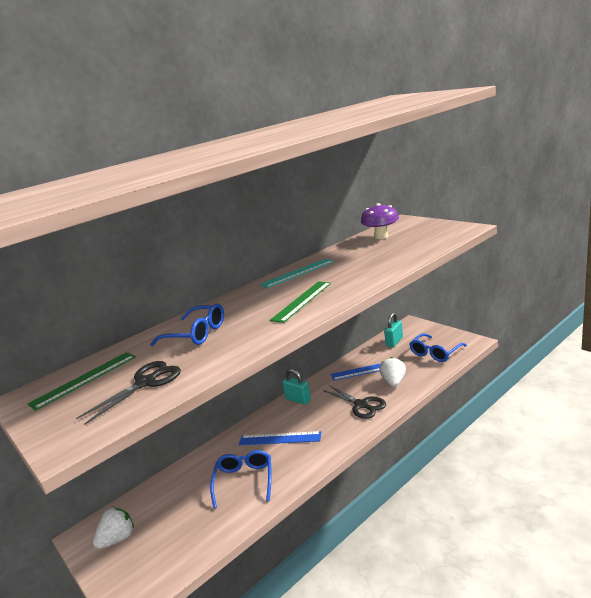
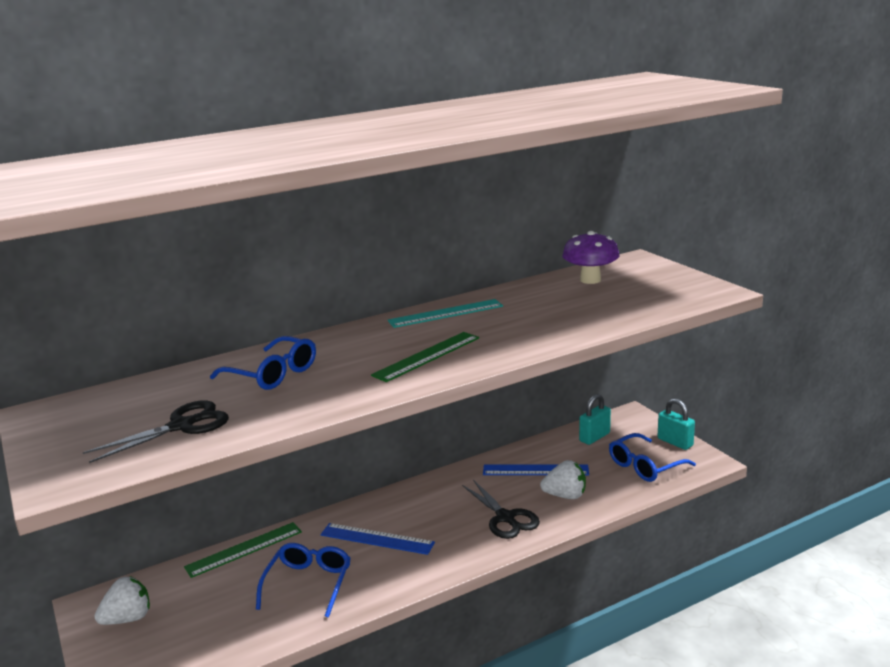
camera: 10 degrees right, 0 degrees up
(84, 379) = (114, 406): green ruler -> green ruler (244, 549)
(298, 399) = (424, 491): turquoise padlock -> turquoise padlock (675, 442)
(393, 382) = (565, 495): white strawberry -> white strawberry turned 75 degrees clockwise

